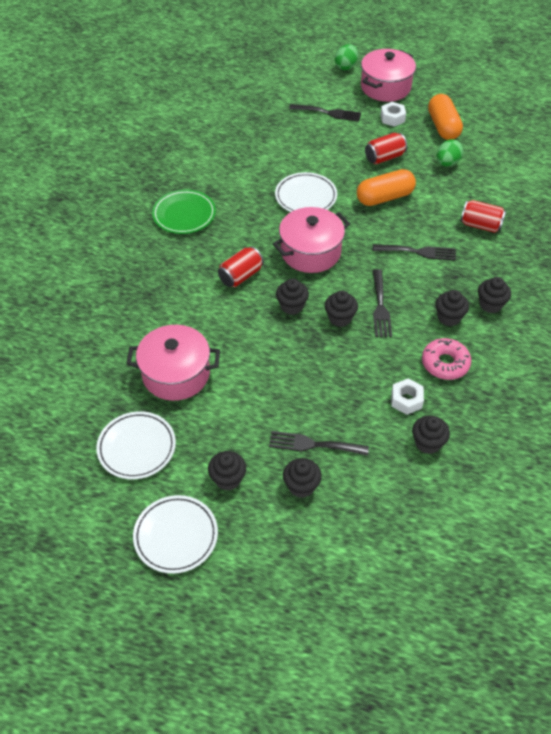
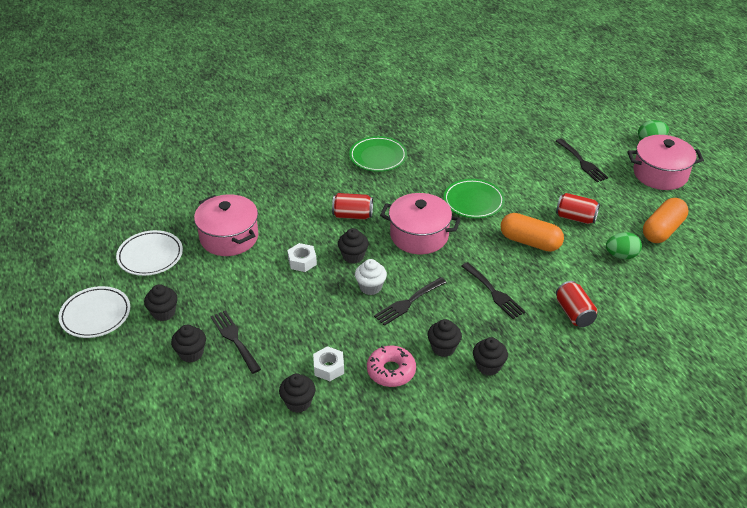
camera: 50 degrees right, 10 degrees down
(306, 197) = (473, 201): white plate -> green plate
(340, 318) = (370, 287): black cupcake -> white cupcake
(392, 118) = (628, 197): white nut -> white nut (302, 261)

